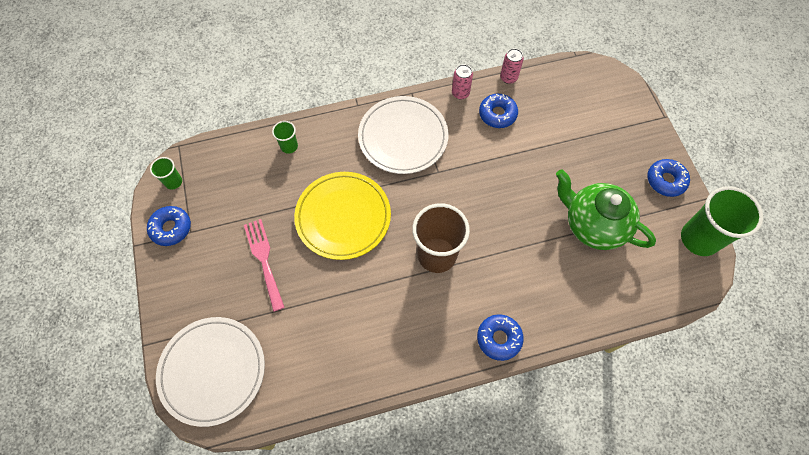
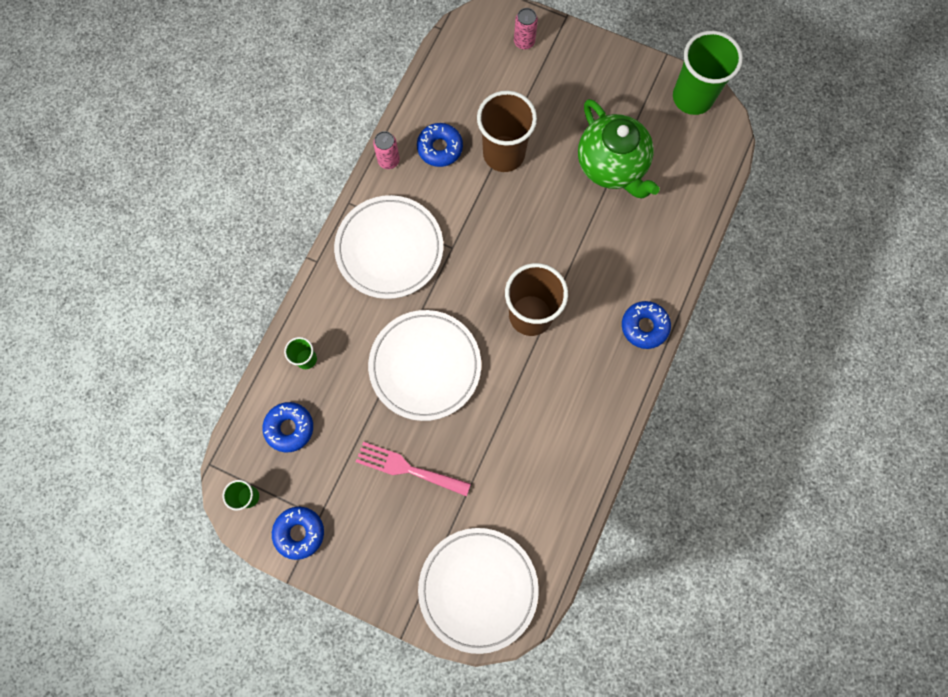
camera: 50 degrees left, 10 degrees up
(343, 217) = (425, 366): yellow plate -> white plate
(508, 77) = (411, 105): pink can -> pink can (524, 42)
(532, 153) = (504, 154): none -> brown cup
(593, 225) = (612, 166): green teapot -> green teapot turned 105 degrees counterclockwise
(665, 180) = (623, 73): blue donut -> blue donut (289, 428)

